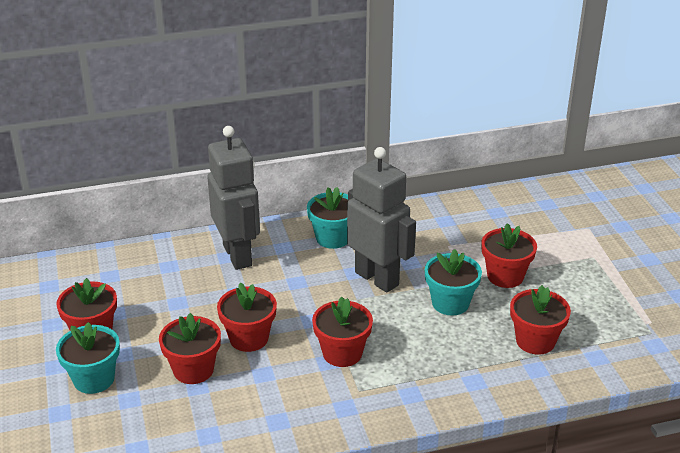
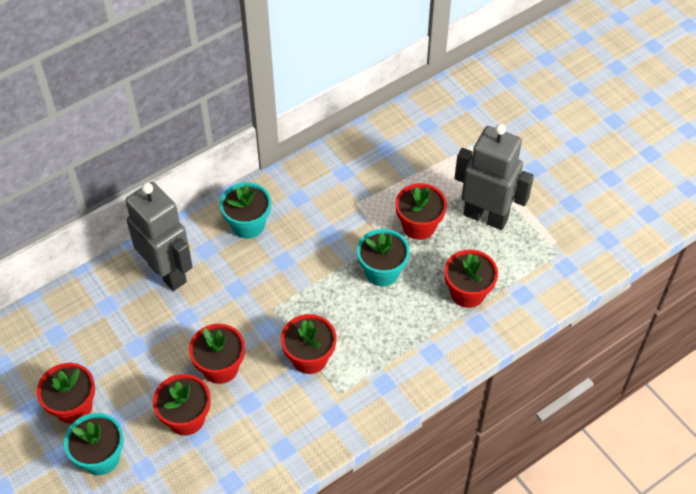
camera: 20 degrees left, 20 degrees up
(377, 278) = (307, 262): grey robot -> grey robot (486, 216)

